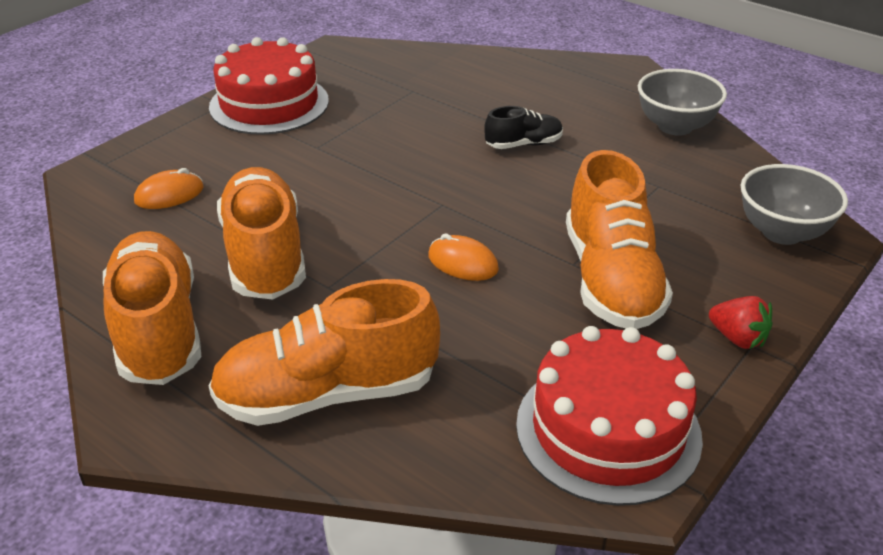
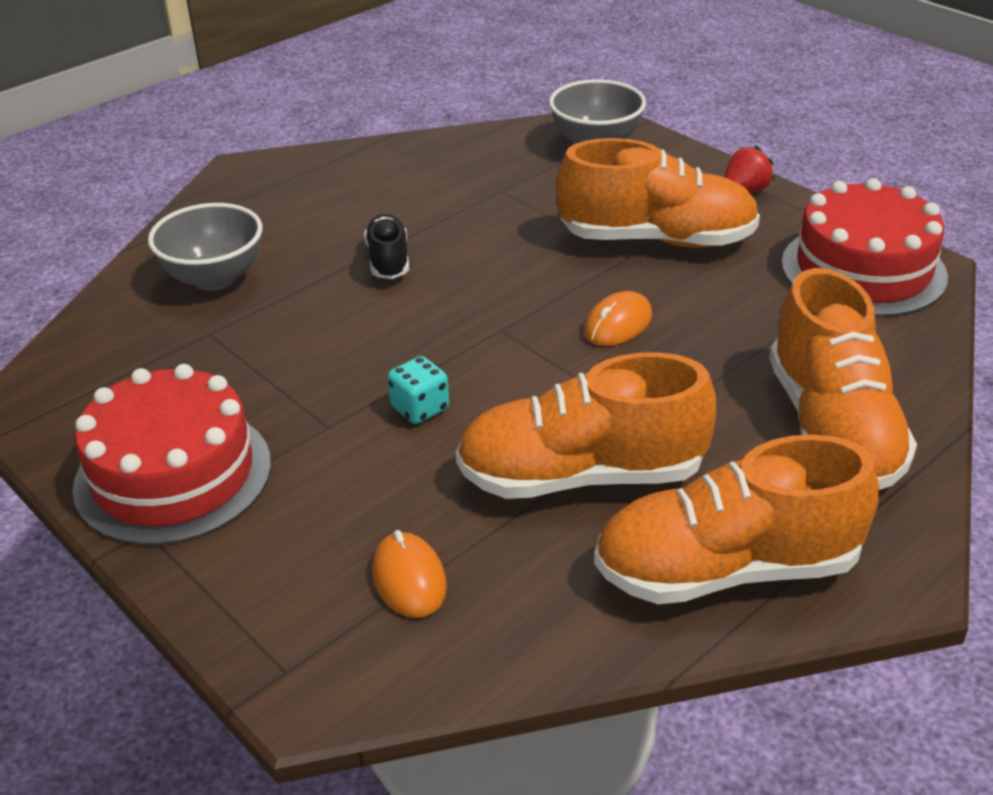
camera: 80 degrees left, 0 degrees up
(338, 179) = (420, 408): none -> turquoise dice
(675, 126) = (389, 163): grey bowl -> grey bowl (214, 278)

